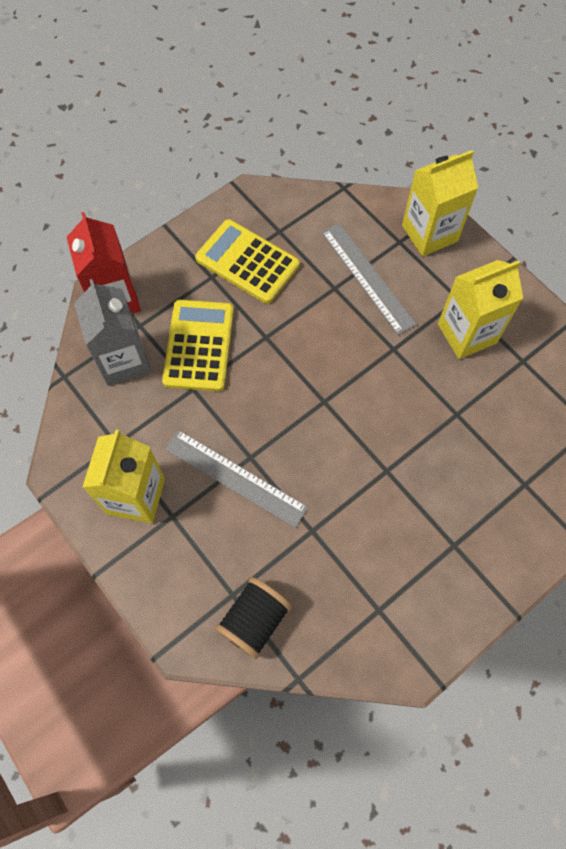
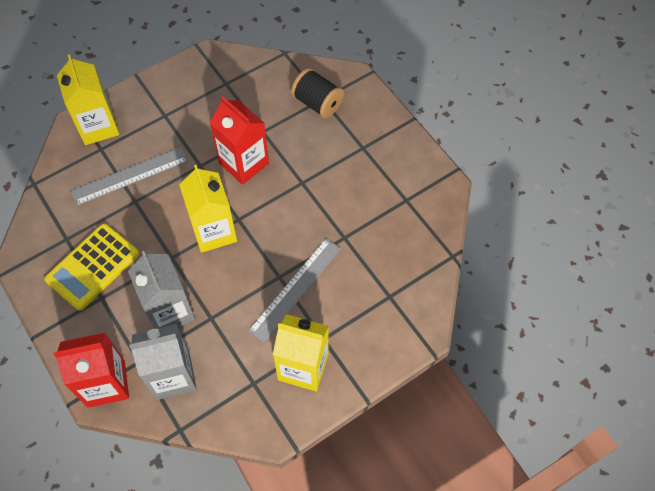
camera: 85 degrees left, 5 degrees down
(199, 346) = (170, 311): yellow calculator -> grey carton
(254, 620) = (410, 282): black spool -> black spool (317, 103)
(404, 397) = (244, 163): none -> red carton
(467, 333) = (196, 115): yellow carton -> yellow carton (214, 231)

